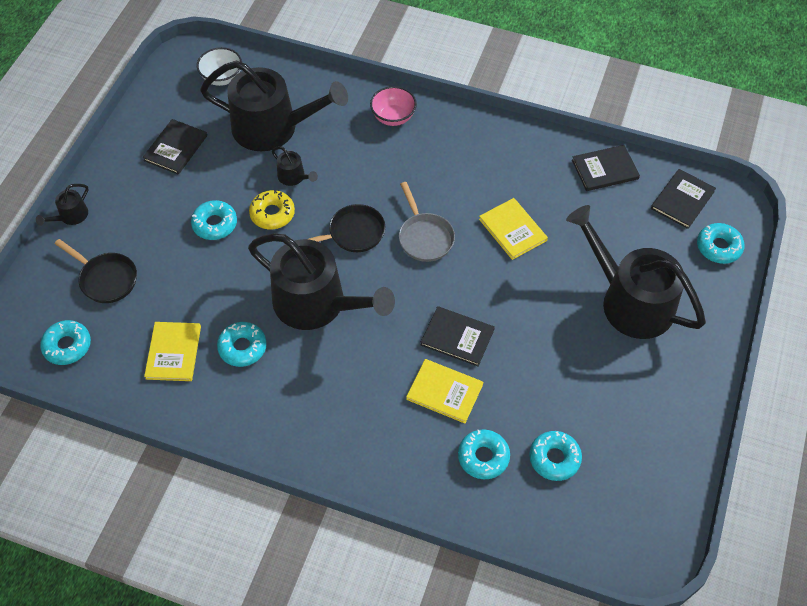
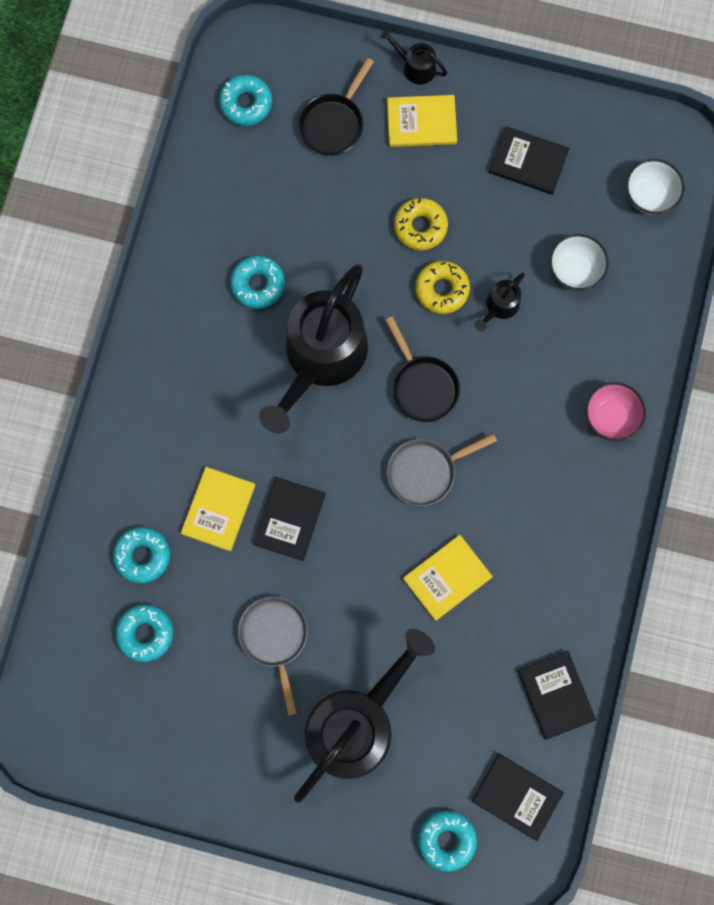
camera: 85 degrees right, 20 degrees up
(174, 352) = (246, 214): yellow book -> yellow book (421, 122)
(215, 224) = (420, 227): turquoise donut -> yellow donut
(272, 128) = (574, 270): black watering can -> white bowl
(559, 355) = (274, 638): none -> grey pan

